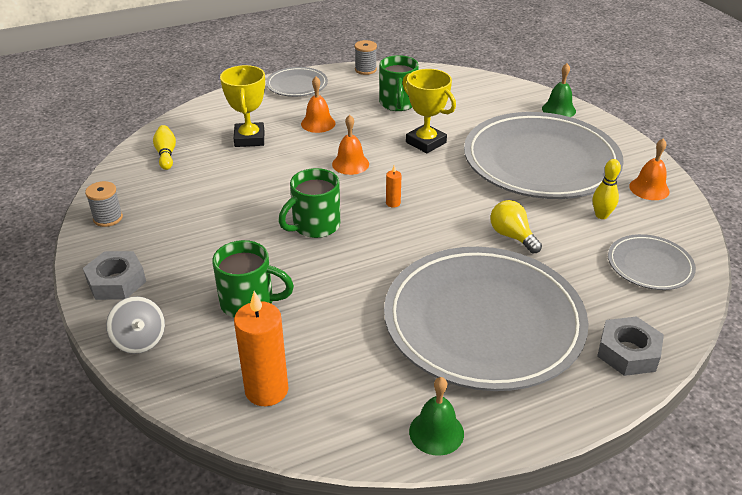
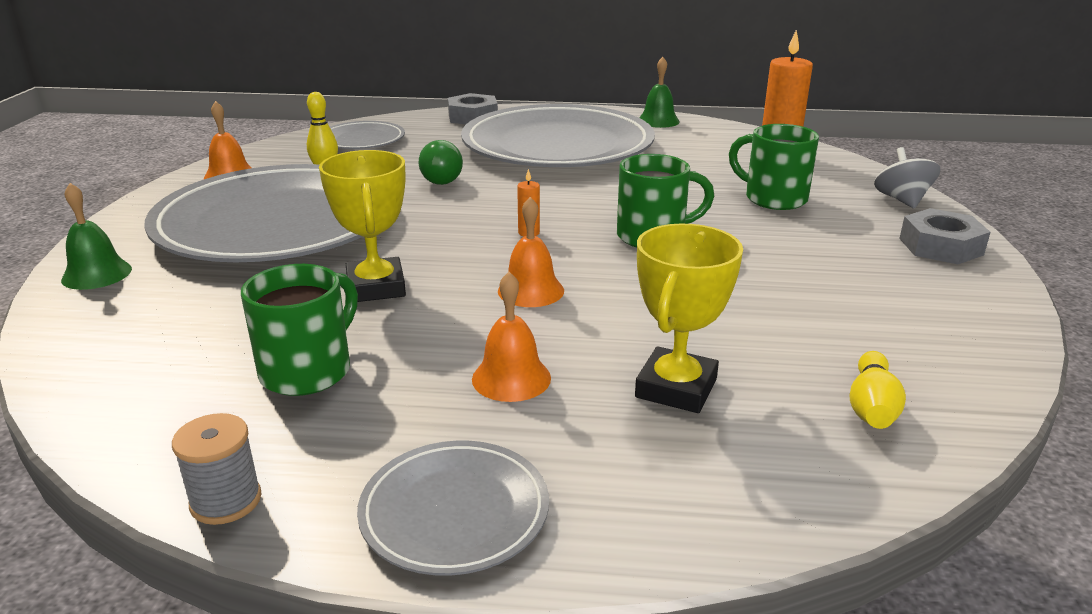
camera: 150 degrees left, 10 degrees down
(108, 218) = (976, 320): grey spool -> none
(512, 236) = (442, 179): yellow light bulb -> green light bulb

